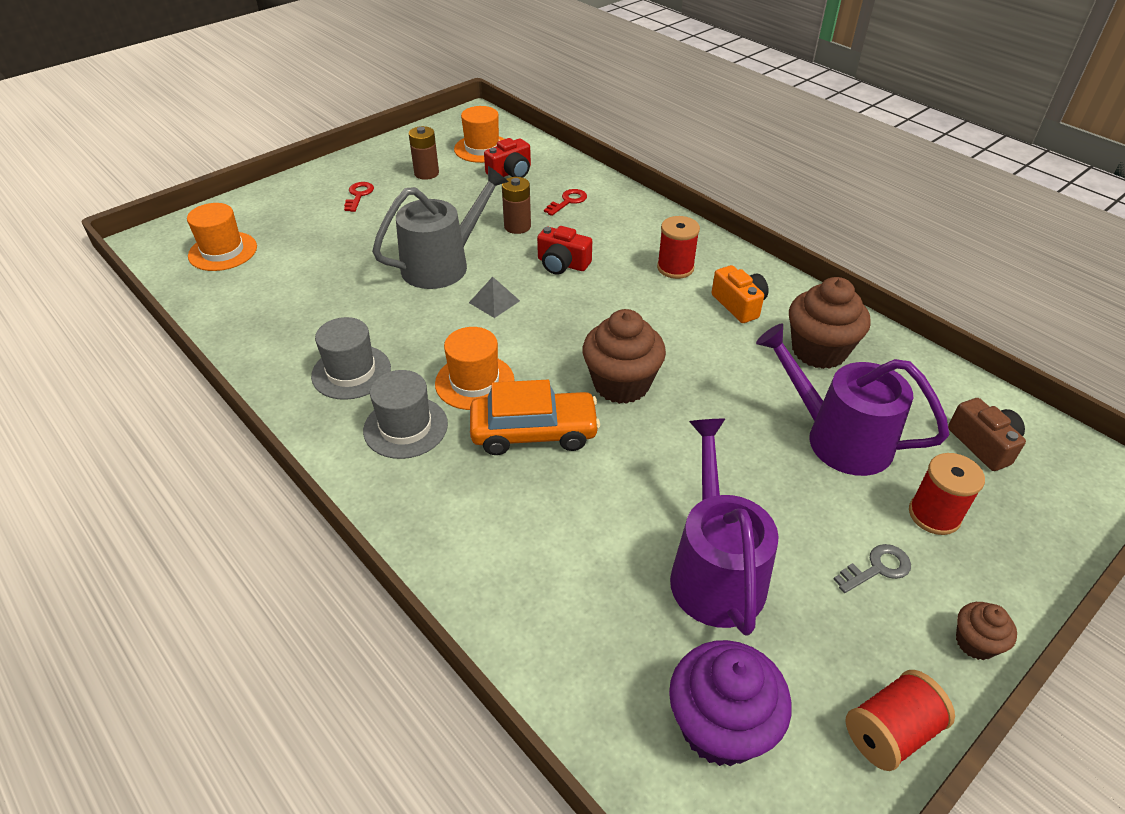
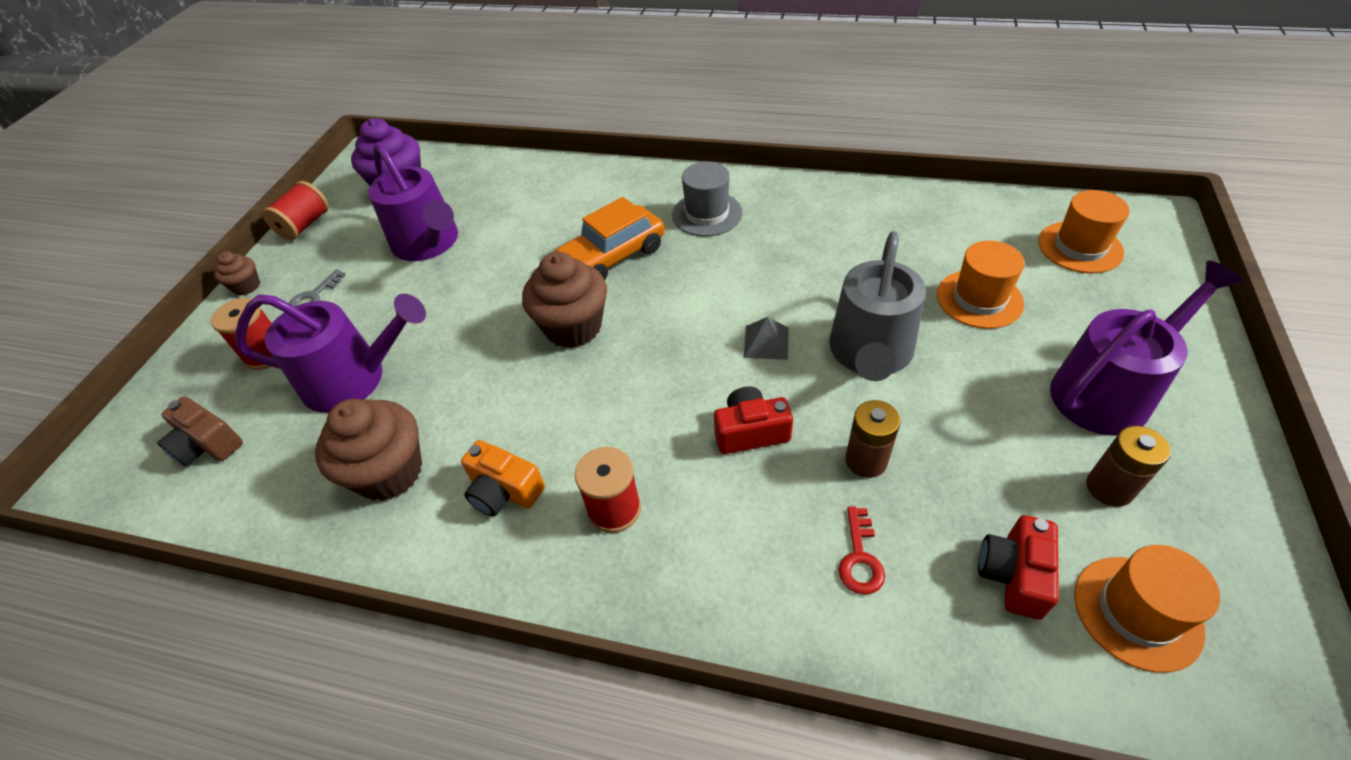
camera: 150 degrees right, 5 degrees up
(351, 372) = (796, 223): grey hat -> none
(359, 195) = (1108, 391): red key -> purple watering can
(474, 382) = (695, 265): orange hat -> orange hat (979, 299)

